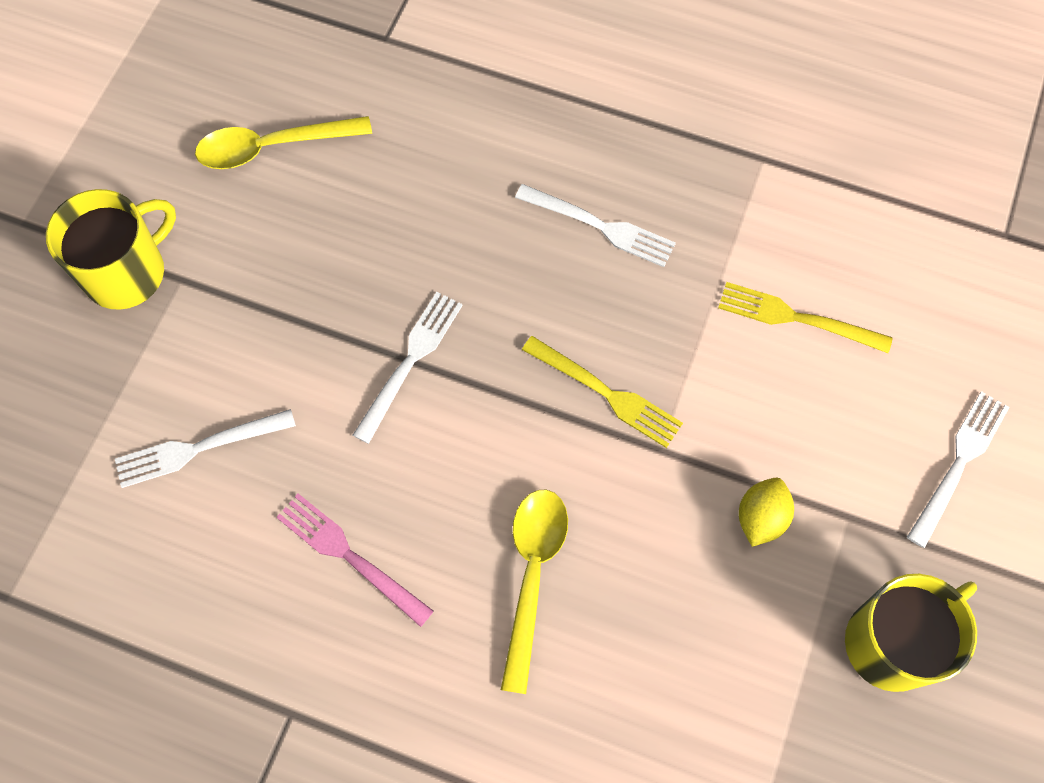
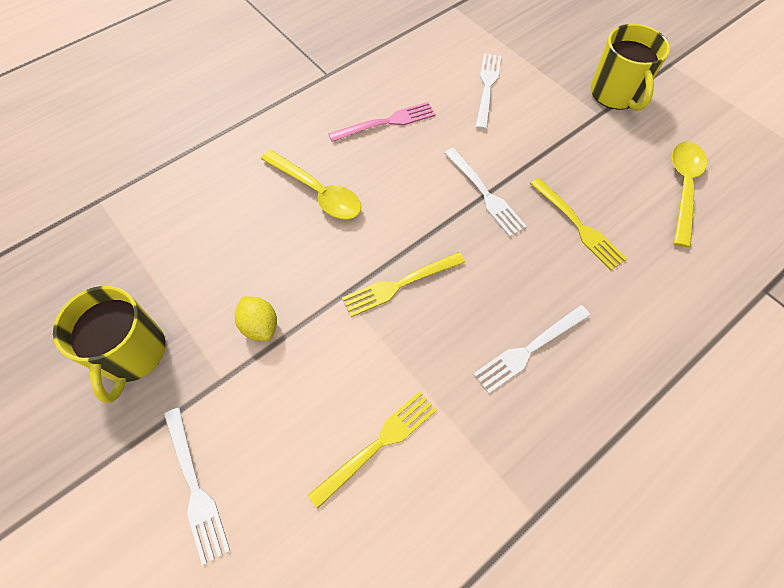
camera: 120 degrees right, 5 degrees down
(400, 237) = (578, 226): none -> yellow fork

